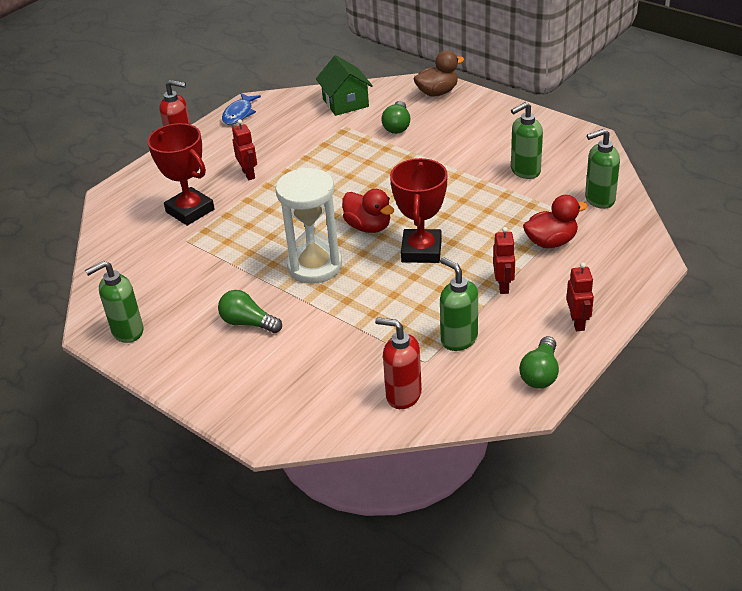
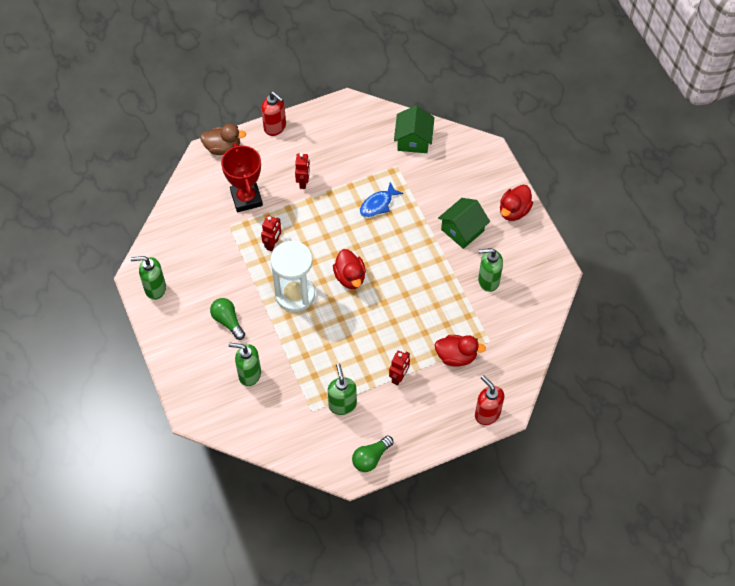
camera: 25 degrees right, 20 degrees up
(239, 114) = (333, 112): blue fish -> blue fish (378, 204)
(397, 126) = (433, 186): green light bulb -> none
(403, 395) = (282, 428): red soap dispenser -> red soap dispenser (487, 414)
(421, 251) = (369, 318): red trophy -> none
(437, 92) = (486, 164): brown duck -> brown duck (223, 148)
(460, 145) = (462, 230): none -> green house
(499, 113) = (514, 211): none -> red duck
(577, 322) = (422, 432): red robot -> red robot (272, 244)
(599, 199) = (517, 336): green soap dispenser -> green soap dispenser (249, 374)

